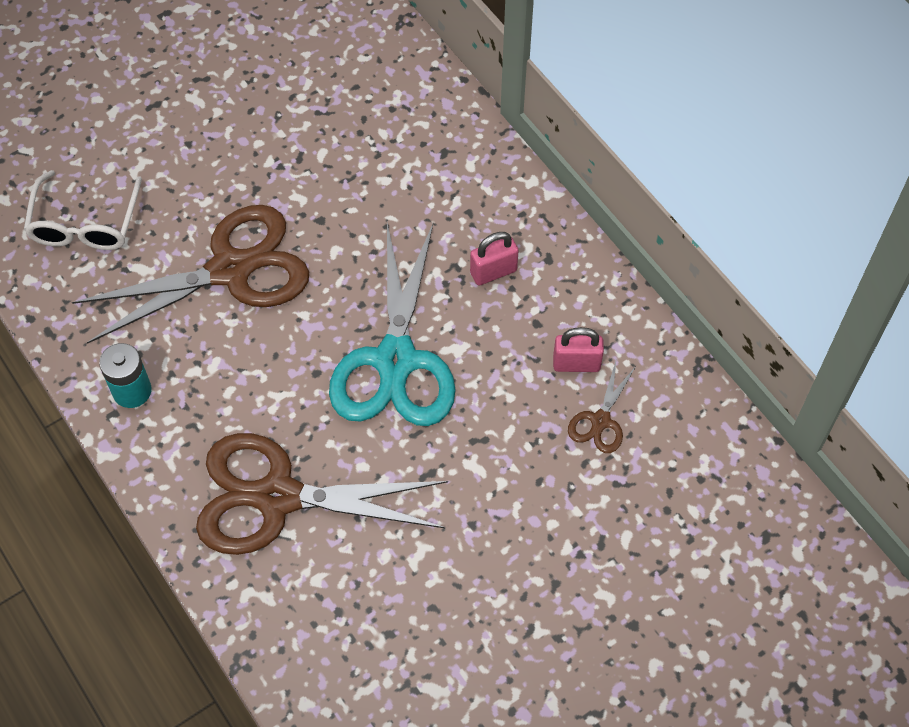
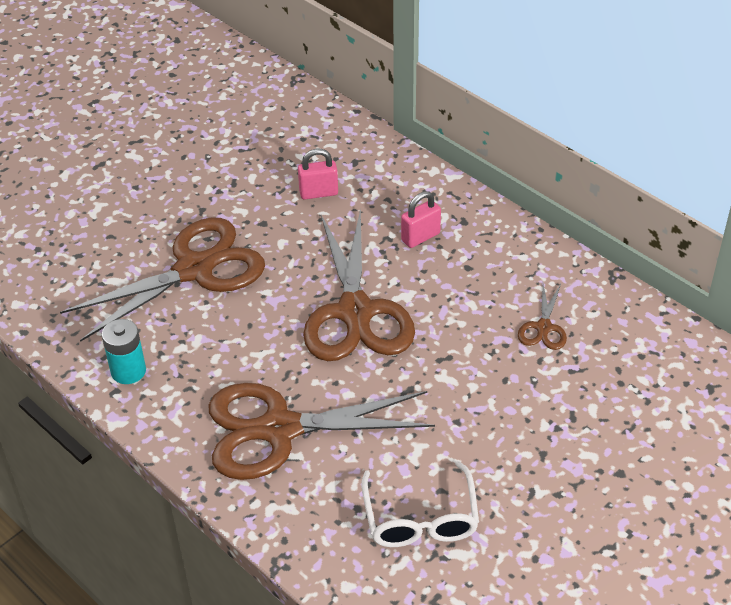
camera: 10 degrees left, 15 degrees down
(85, 224) = (58, 256): white glasses -> white glasses (420, 518)
(396, 360) = (355, 312): turquoise scissors -> brown scissors
(576, 364) = (510, 290): pink padlock -> pink padlock (318, 193)

